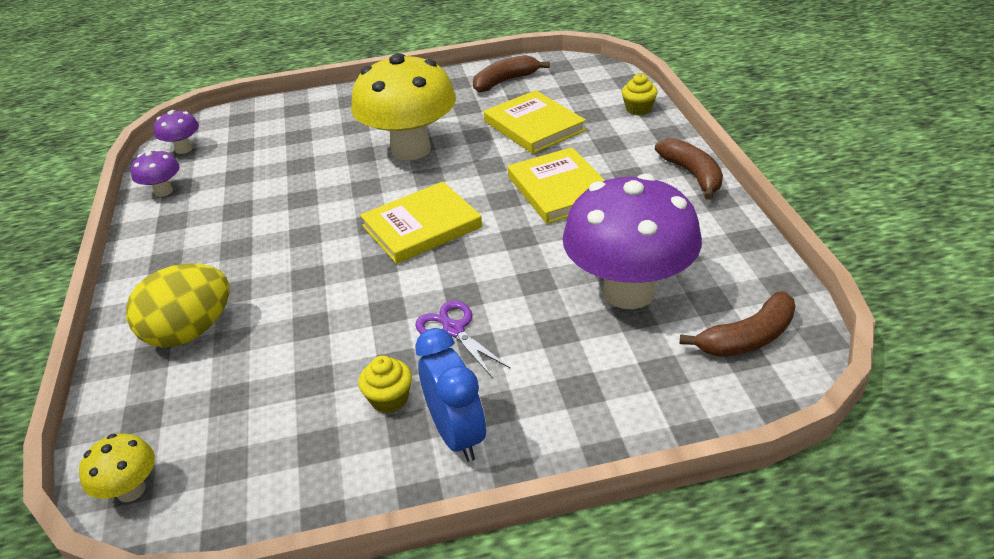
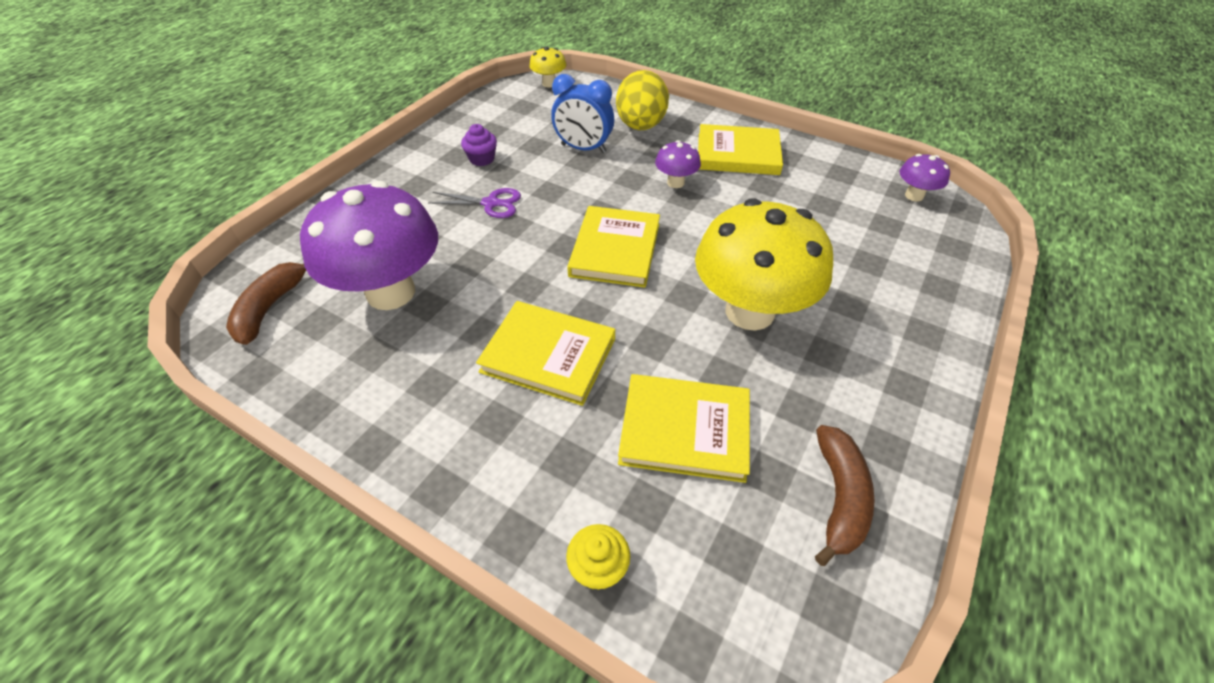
camera: 130 degrees right, 10 degrees up
(163, 191) = (840, 165): purple mushroom -> purple mushroom (675, 183)
(194, 245) = (738, 154): none -> yellow book
(389, 399) = (482, 159): yellow cupcake -> purple cupcake
(457, 435) = (424, 165): blue clock -> blue clock (583, 149)
(692, 175) = (425, 469): brown banana -> none

